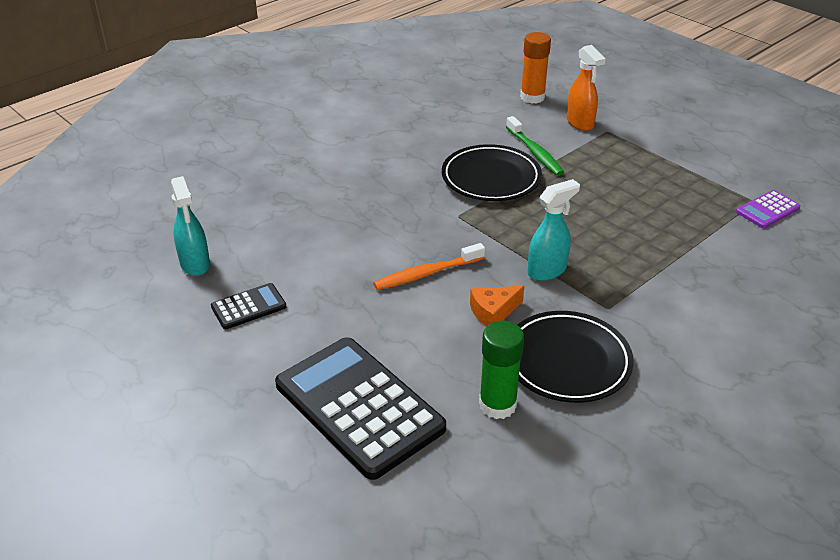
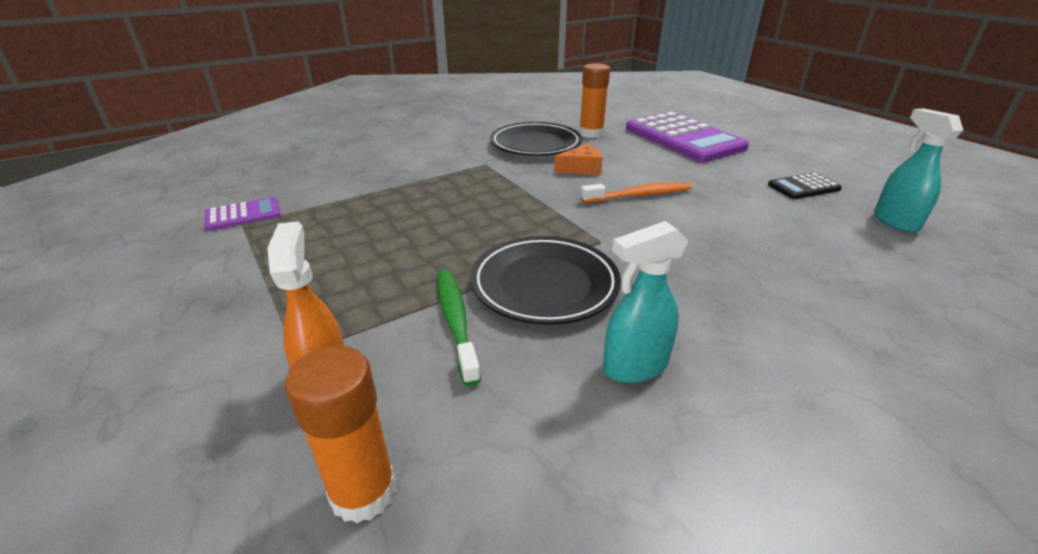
camera: 170 degrees left, 5 degrees down
(359, 406) = (683, 138): black calculator -> purple calculator
(497, 405) = (591, 133): green glue stick -> orange glue stick
(547, 270) = (521, 188): turquoise spray bottle -> turquoise spray bottle (634, 366)

